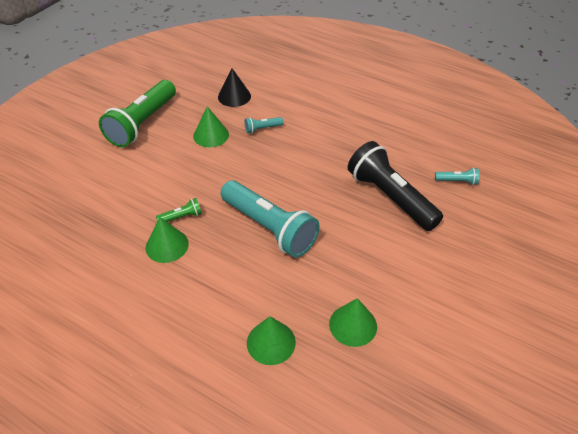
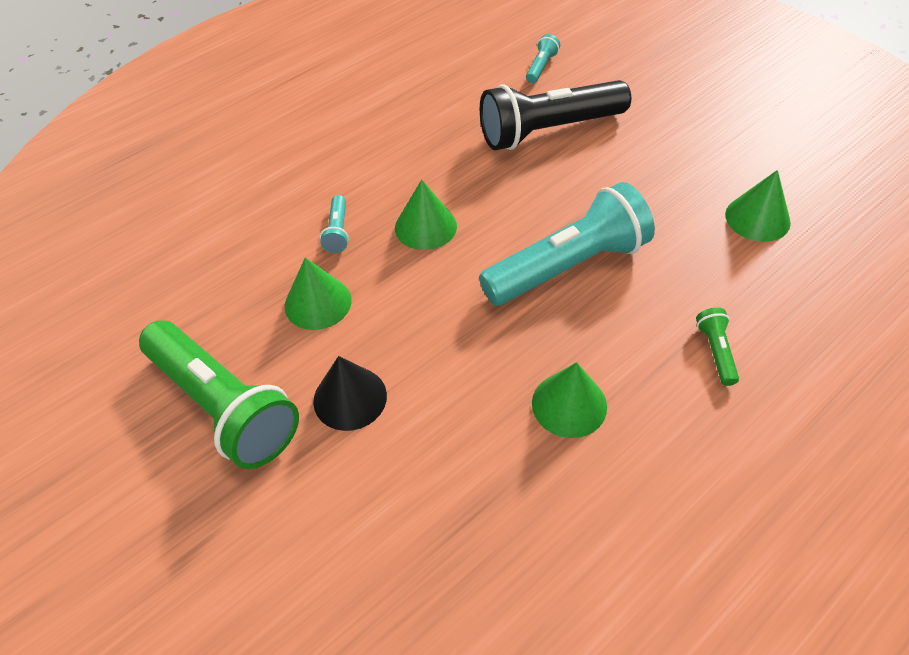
camera: 70 degrees left, 5 degrees up
(182, 217) = (509, 374): green flashlight -> green flashlight (716, 351)
(234, 96) = (227, 252): black cone -> black cone (350, 398)
(271, 342) = (777, 305): green cone -> green cone (425, 227)

